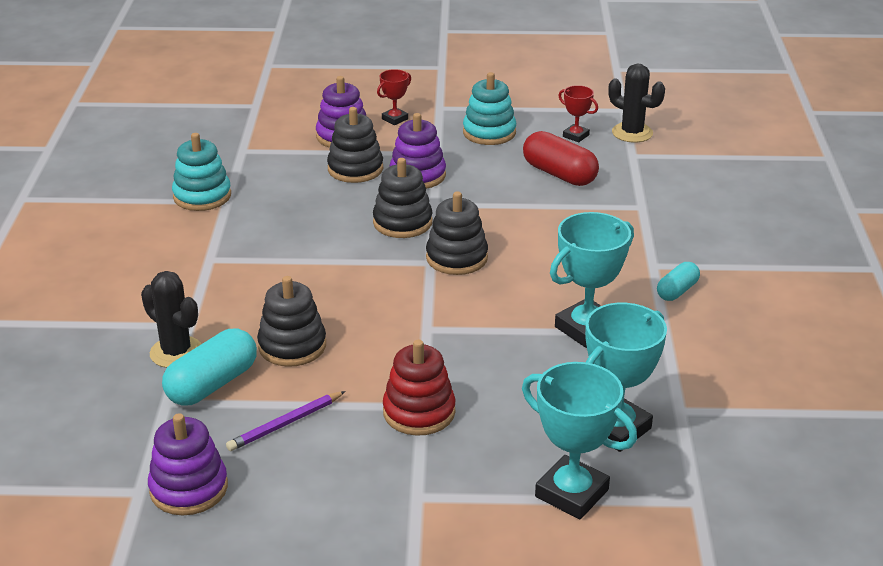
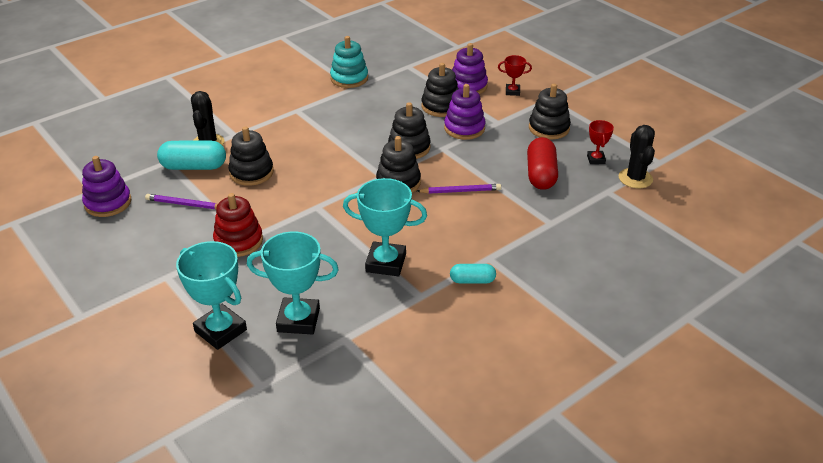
camera: 50 degrees right, 5 degrees up
(489, 132) = (549, 128): turquoise stacking toy -> black stacking toy
(524, 229) = (460, 191): none -> purple pencil
(571, 493) = (220, 330): turquoise trophy -> turquoise trophy turned 45 degrees counterclockwise

